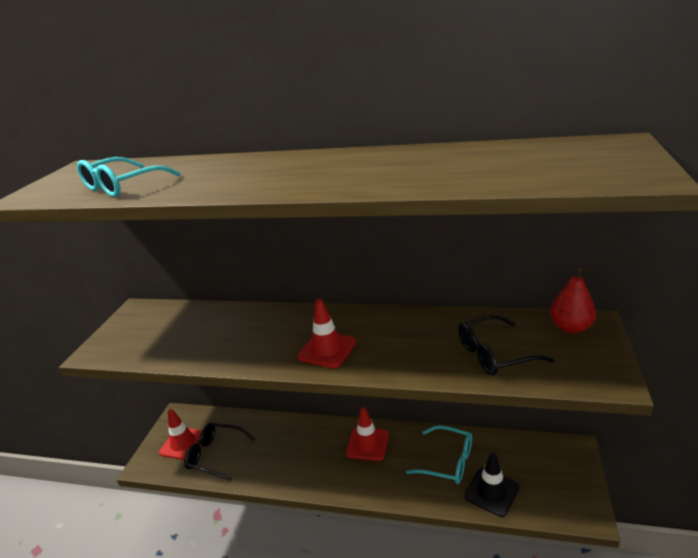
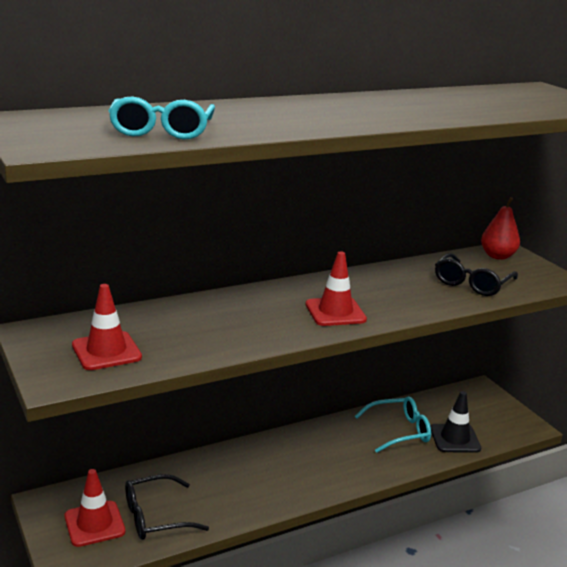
camera: 45 degrees left, 5 degrees down
(367, 444) = (314, 444): red traffic cone -> red traffic cone (106, 351)

